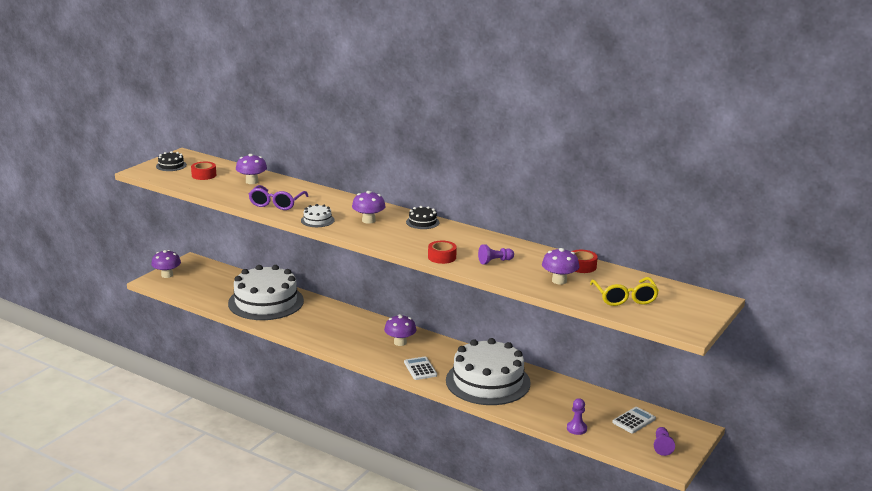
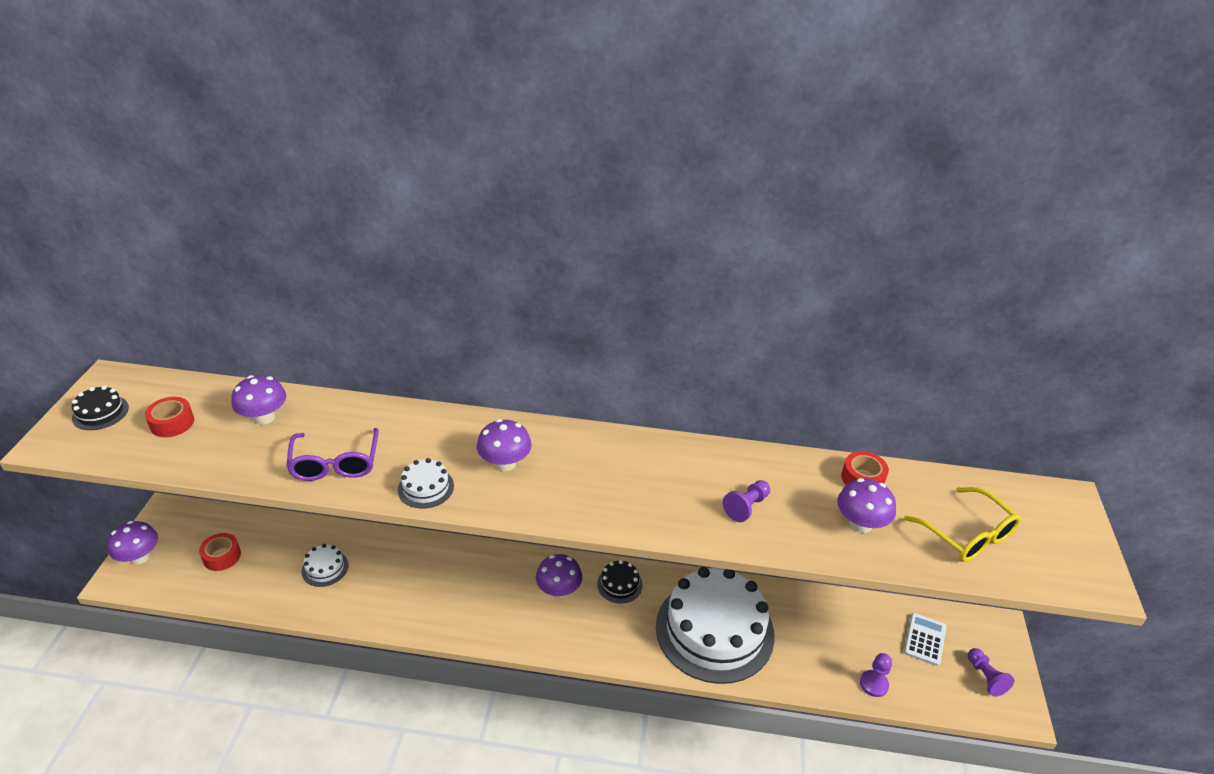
camera: 25 degrees left, 15 degrees up
(266, 302) = (325, 568): white cake -> white cake, size x0.40
(420, 369) = (615, 637): white calculator -> none
(422, 222) = (585, 442): black cake -> black cake (619, 584)
(442, 257) = (668, 522): red tape -> red tape (222, 556)

